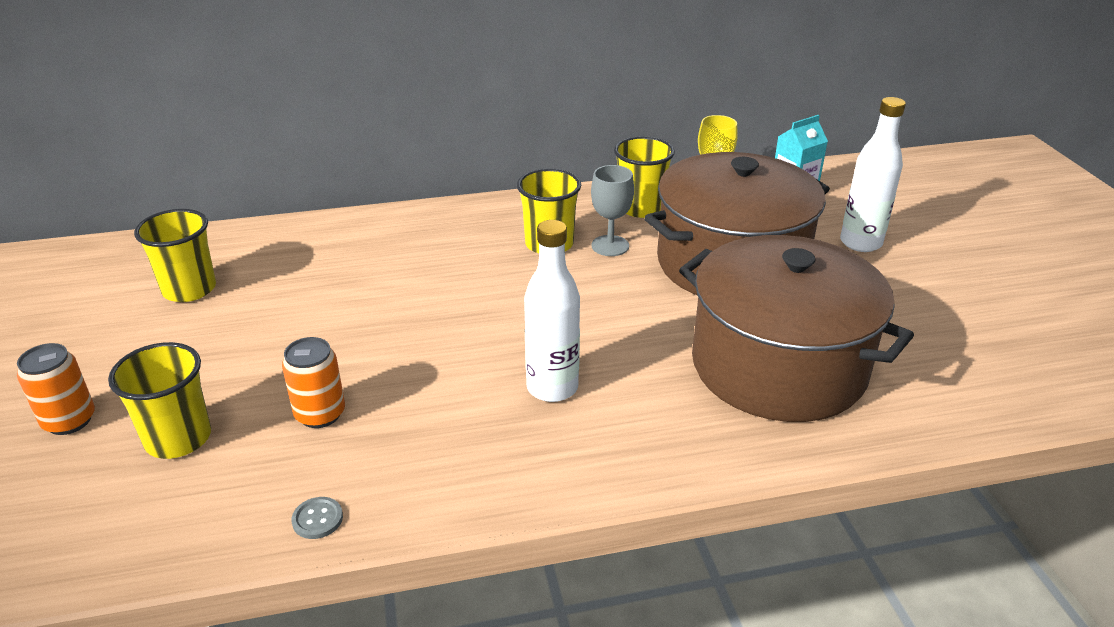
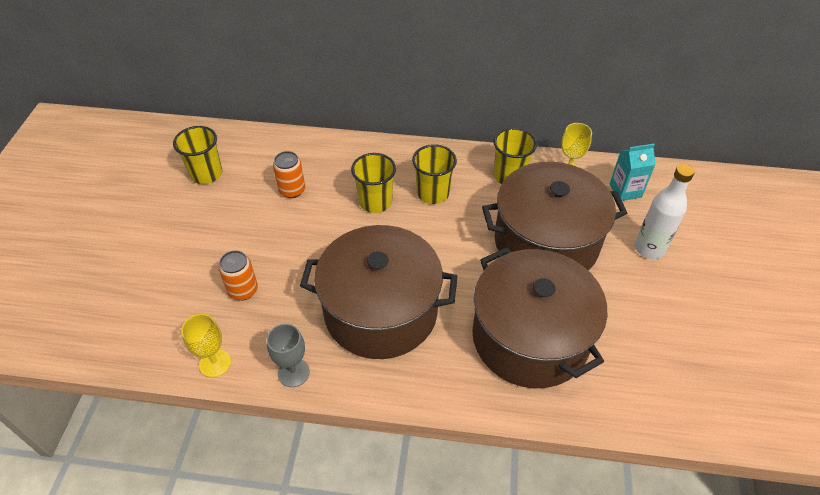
camera: 20 degrees right, 15 degrees up
(69, 421) = (115, 255): orange can -> orange can (292, 190)
(178, 438) = (165, 284): yellow cup -> yellow cup (375, 202)
(317, 519) = (215, 363): grey button -> yellow goblet
(552, 388) = (381, 311): white bottle -> brown pot
(610, 246) = (472, 205): grey goblet -> grey goblet (293, 372)

